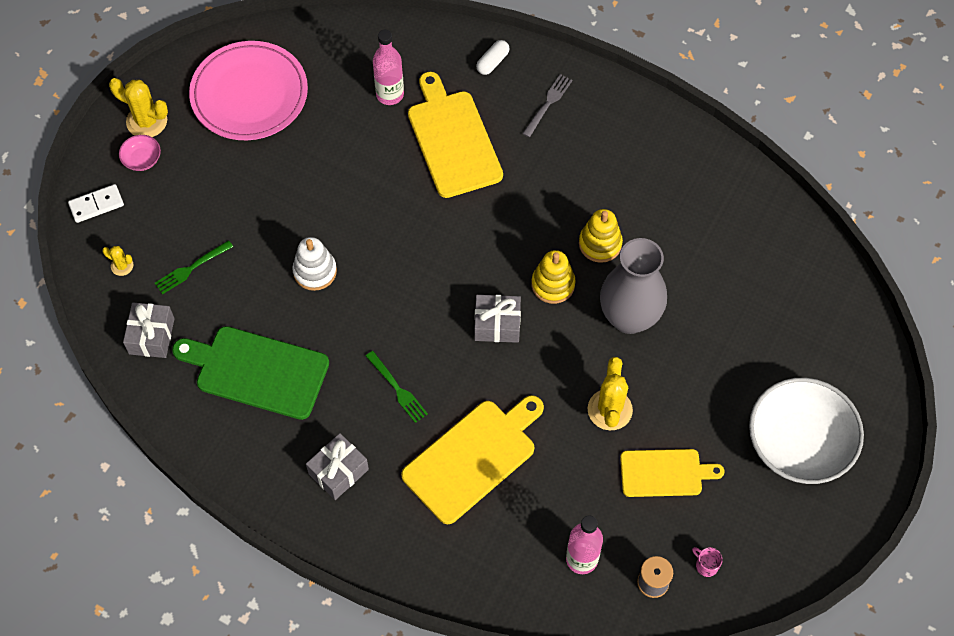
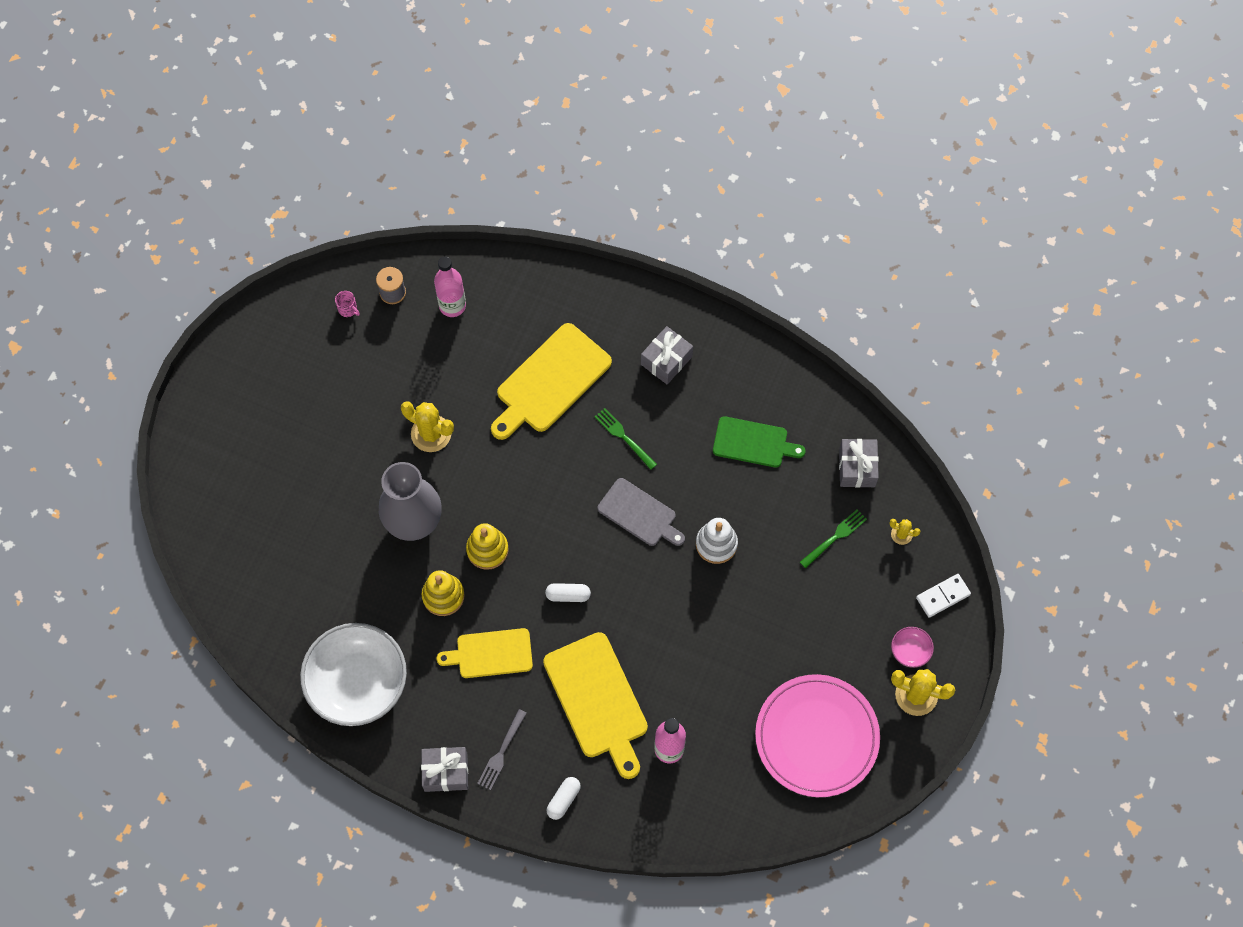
camera: 175 degrees right, 5 degrees up
(257, 371) = (753, 443): green cutting board -> green cutting board, size x0.64
(390, 307) = (639, 514): none -> grey cutting board
(473, 235) = (568, 595): none -> white capsule
(497, 324) = (538, 505): grey gift -> grey gift (446, 772)
(609, 410) = (431, 433): yellow cactus -> yellow cactus turned 60 degrees counterclockwise
(665, 473) = (382, 382): yellow cutting board -> yellow cutting board (490, 653)
(799, 443) = (262, 417): white bowl -> white bowl (357, 682)

